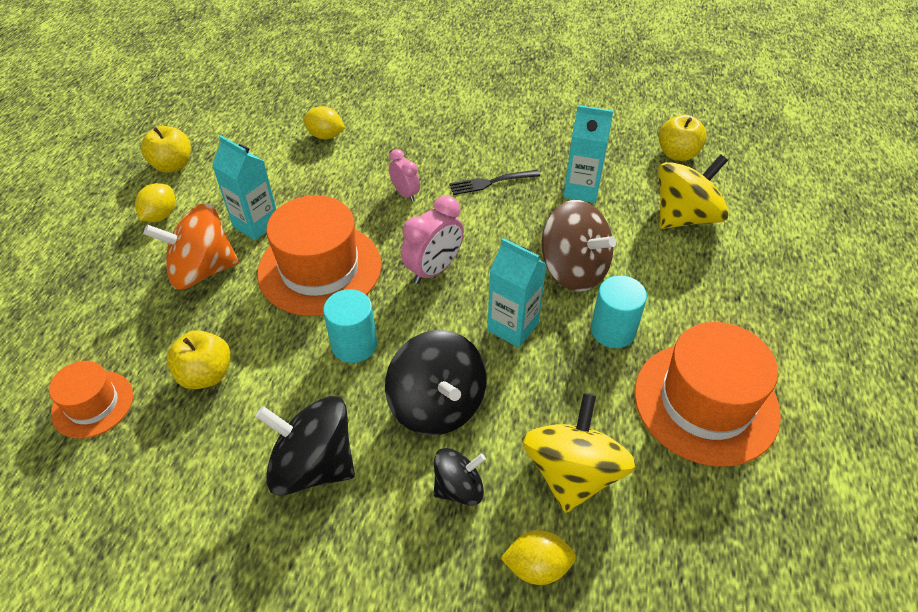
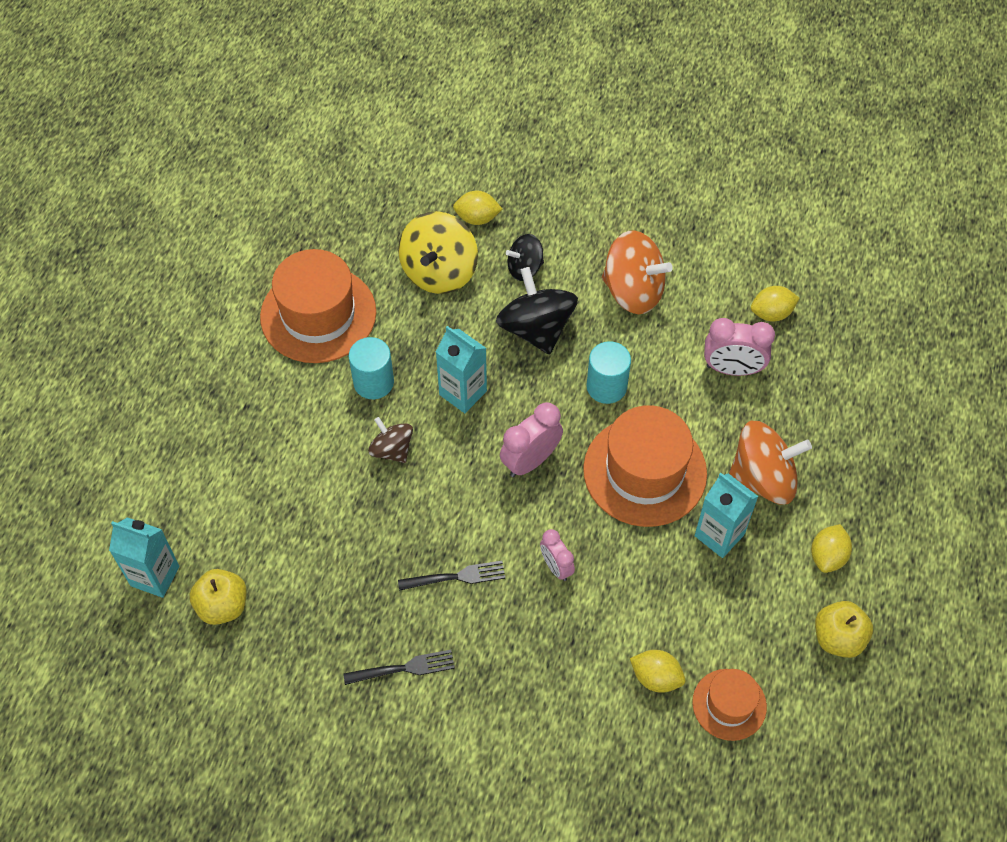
camera: 175 degrees left, 10 degrees up
(92, 404) = (820, 351): orange hat -> orange hat (729, 704)
(137, 448) = (771, 313): none -> yellow lemon
(206, 375) = (732, 369): yellow apple -> pink clock
(313, 465) = (633, 291): black spinning top -> orange spinning top
(521, 129) = (404, 668): none -> black fork
(573, 270) = (392, 449): brown spinning top -> brown spinning top, size x0.58
(581, 190) = (355, 556): turquoise carton -> turquoise carton (155, 576)
(684, 217) = (255, 507): yellow spinning top -> none

